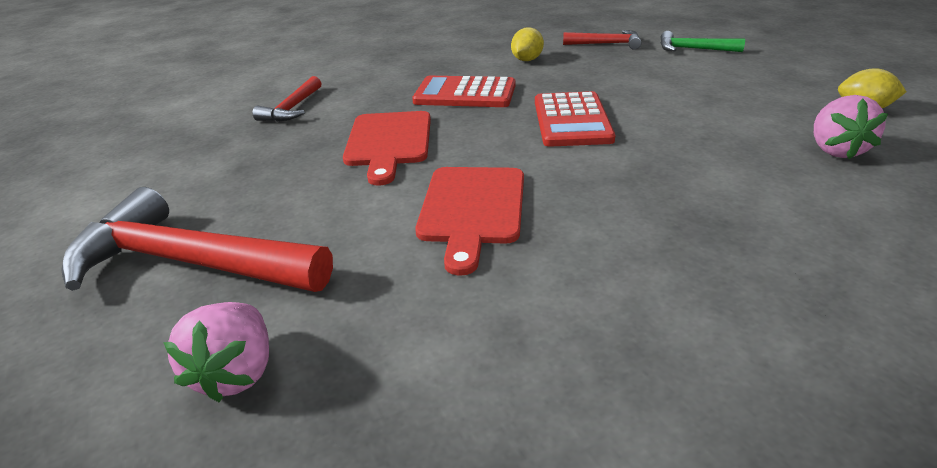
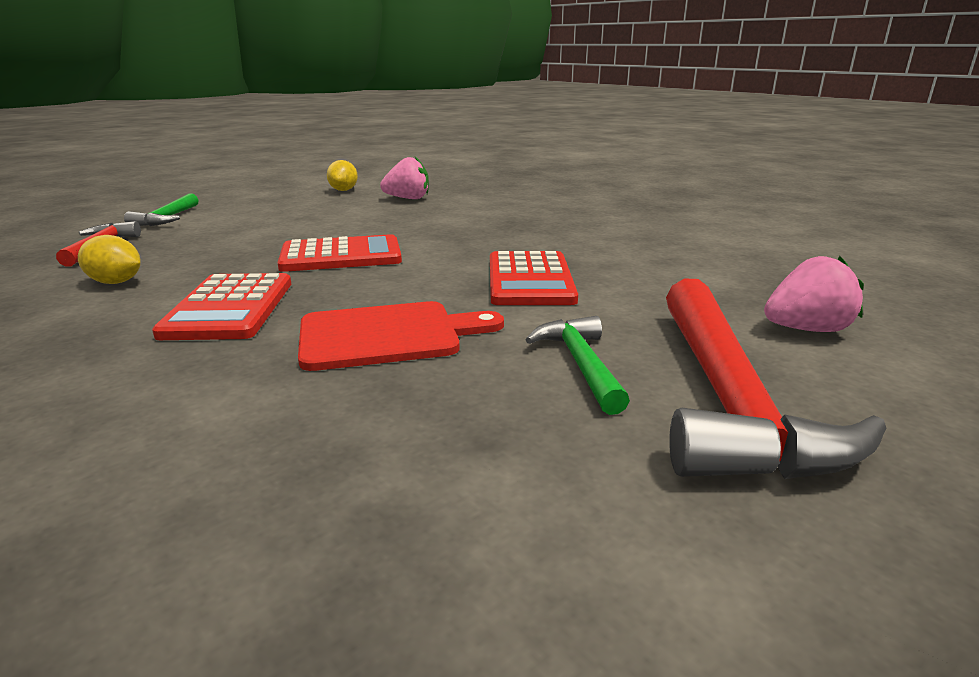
camera: 105 degrees left, 10 degrees down
(290, 209) = (580, 364): none -> green hammer
(293, 108) = (207, 459): red hammer -> none
(472, 209) = (530, 280): red cutting board -> red calculator

